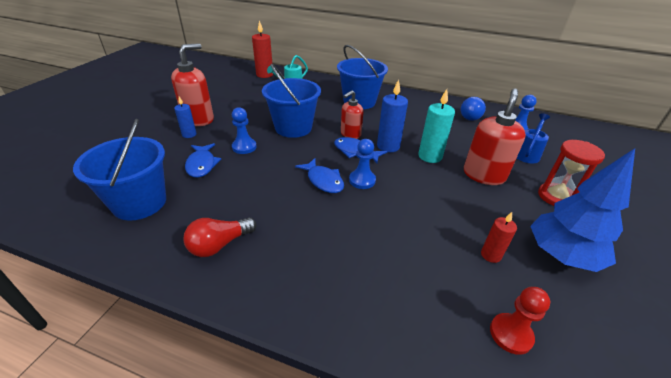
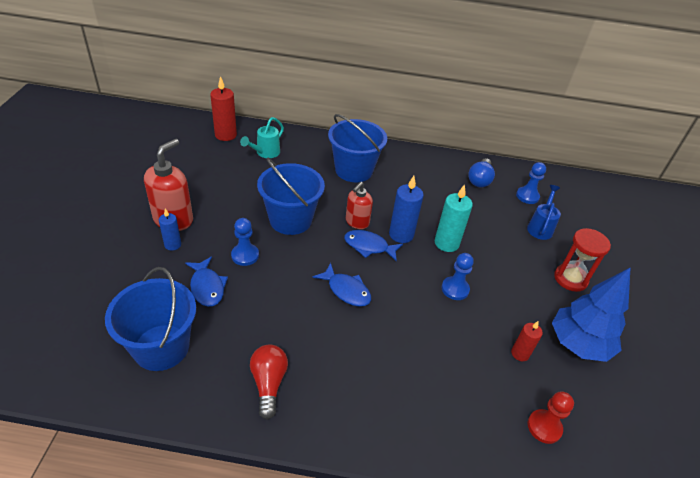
camera: 15 degrees left, 5 degrees up
(219, 244) = (268, 383): red light bulb -> red light bulb turned 135 degrees clockwise
(362, 180) = (385, 284): blue pawn -> blue pawn (455, 289)
(484, 175) = (502, 261): red soap dispenser -> none

